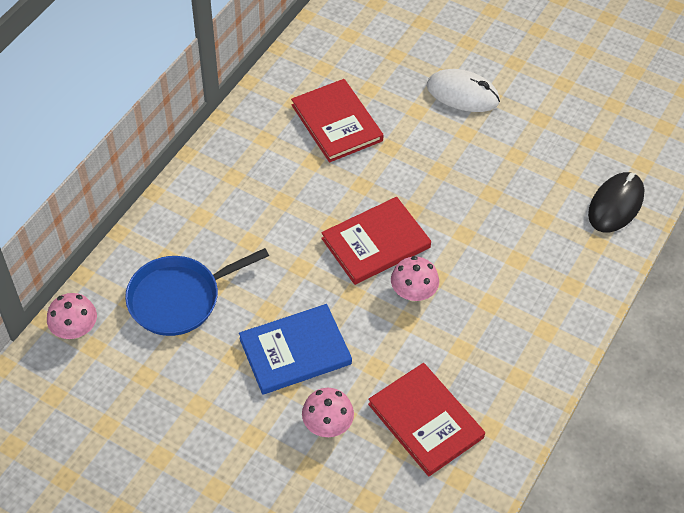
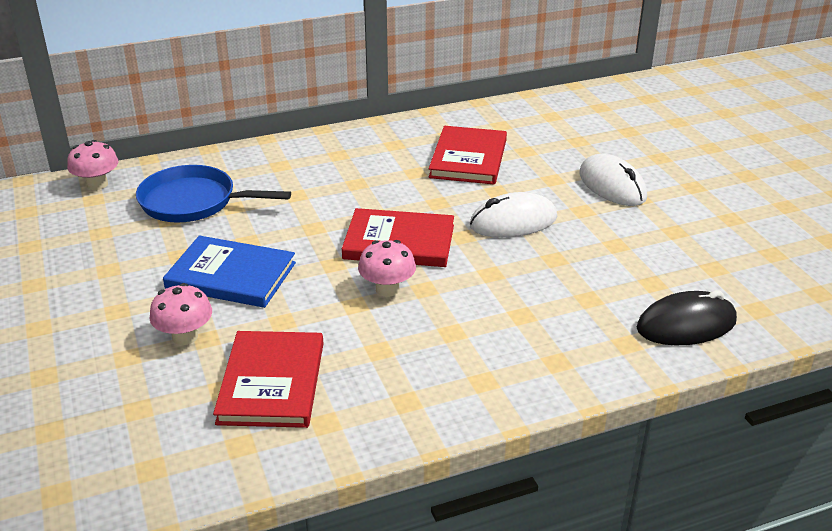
camera: 40 degrees right, 20 degrees down
(432, 174) = (513, 222): none -> white mouse

